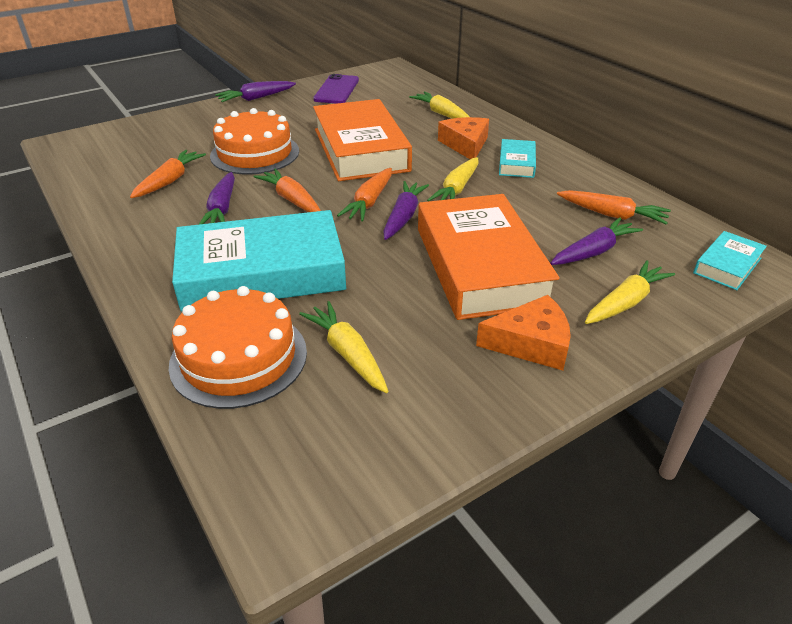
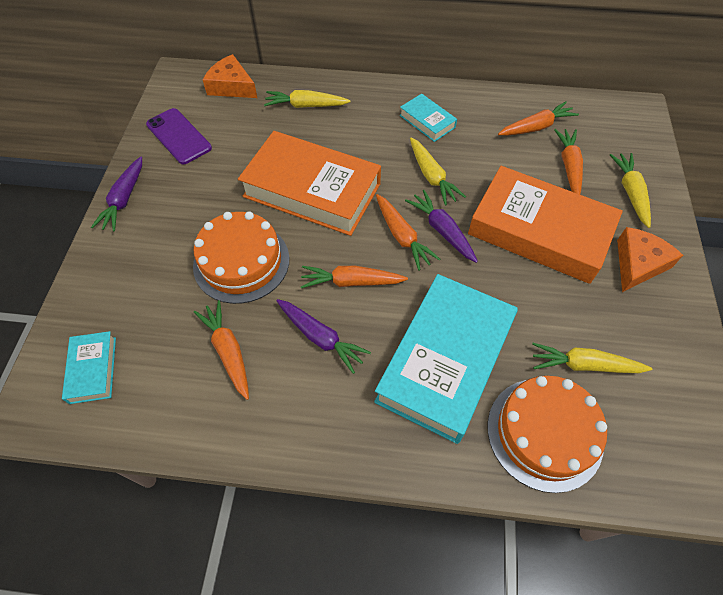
camera: 50 degrees left, 20 degrees up
(465, 145) = (371, 127): orange cheese -> orange cheese (231, 86)
(593, 251) = (569, 166): purple carrot -> orange carrot
(727, 265) = (629, 123): turquoise book -> turquoise book (93, 369)

